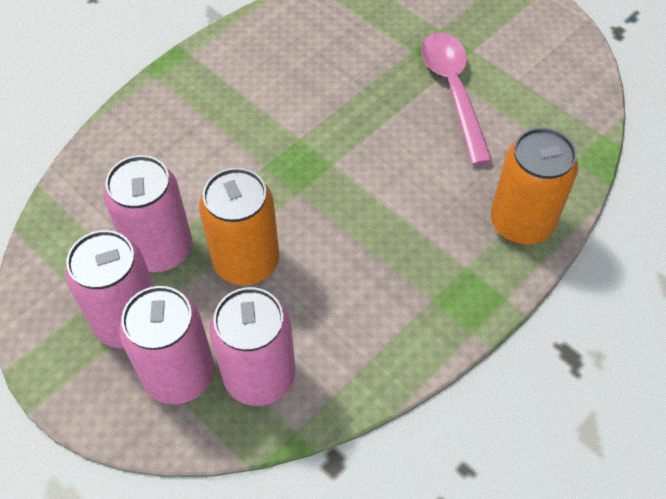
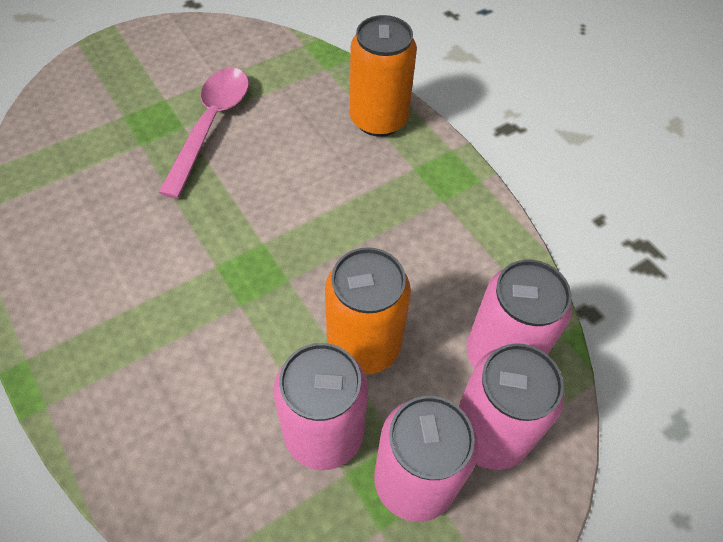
camera: 80 degrees left, 0 degrees up
(453, 91) = (211, 125): pink spoon -> pink spoon turned 105 degrees clockwise

